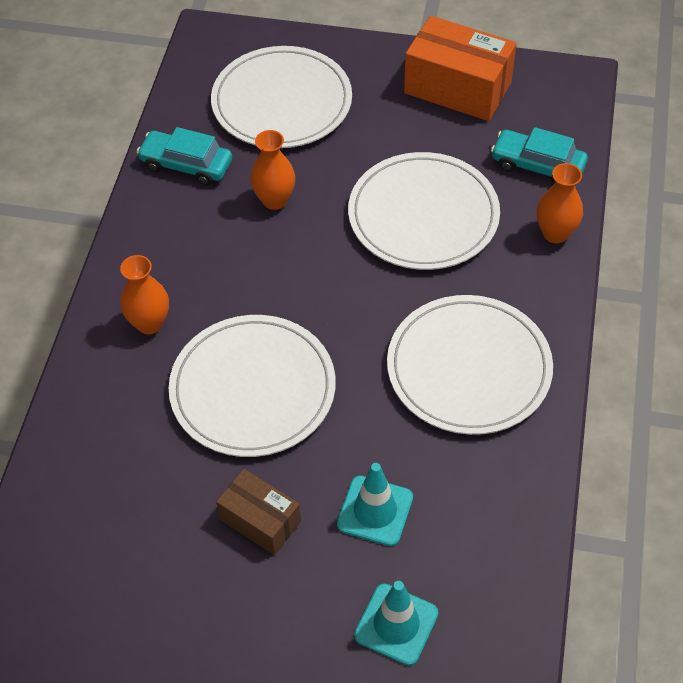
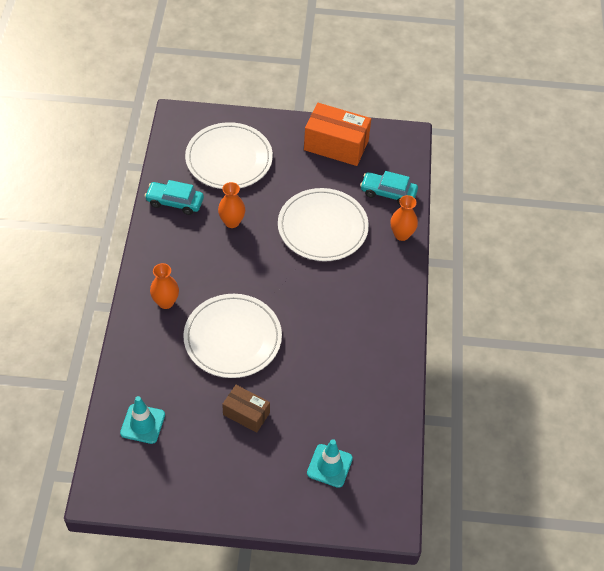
camera: 10 degrees left, 0 degrees up
(375, 511) = (311, 404): turquoise traffic cone -> turquoise traffic cone (142, 424)
(469, 368) = (357, 318): white plate -> none

